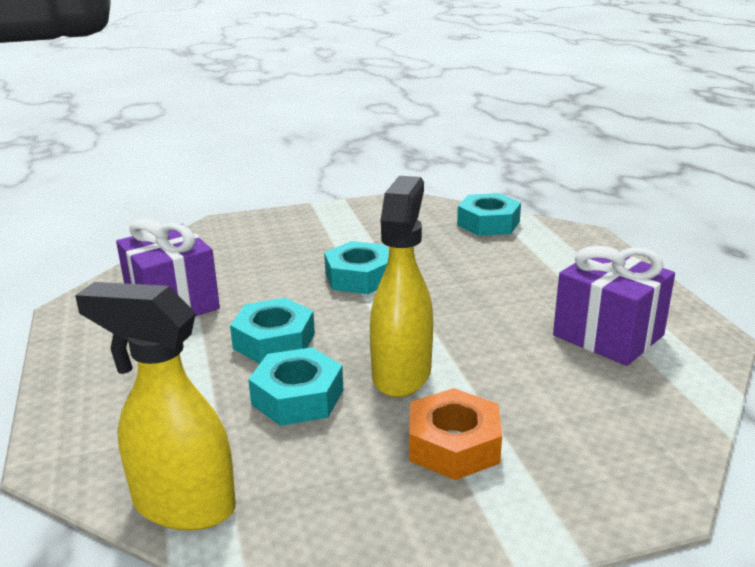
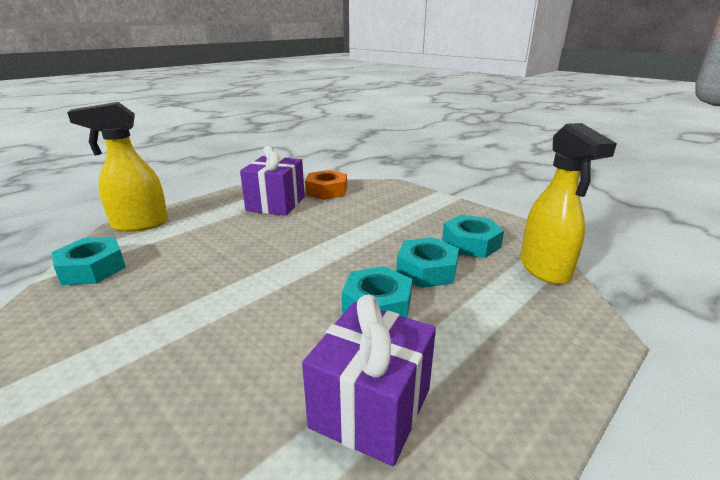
camera: 120 degrees left, 0 degrees up
(359, 277) = (239, 302): turquoise nut -> turquoise nut (471, 243)
(402, 373) = (367, 246): yellow spray bottle -> yellow spray bottle (139, 224)
(453, 445) = (410, 220): orange nut -> orange nut (327, 191)

